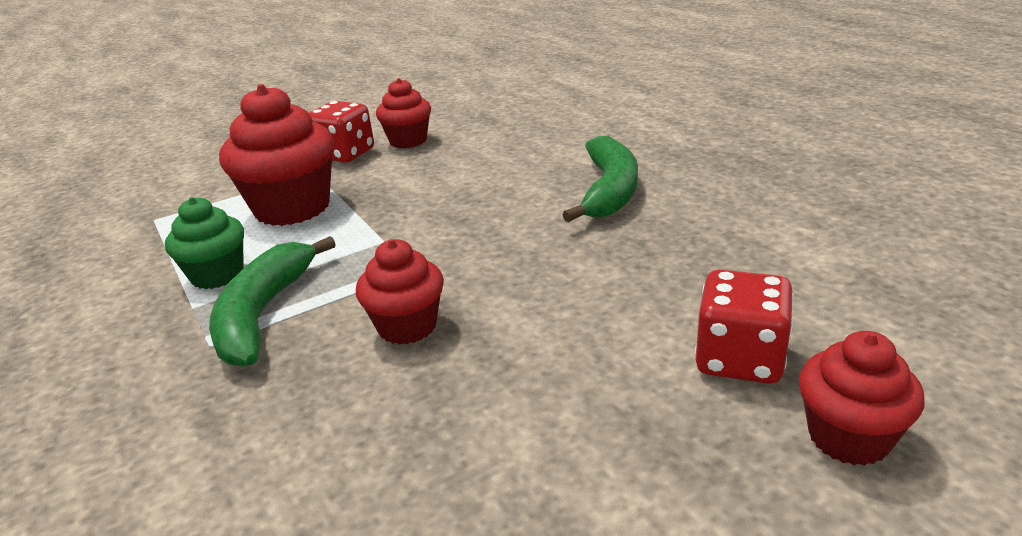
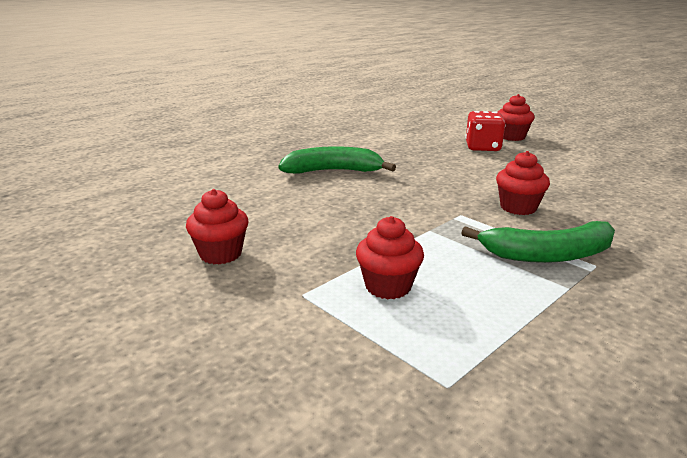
camera: 105 degrees left, 5 degrees down
(217, 275) = (520, 292): green cupcake -> none
(292, 208) = (388, 286): red cupcake -> red cupcake, size x0.59
(345, 154) = (251, 286): red dice -> none

